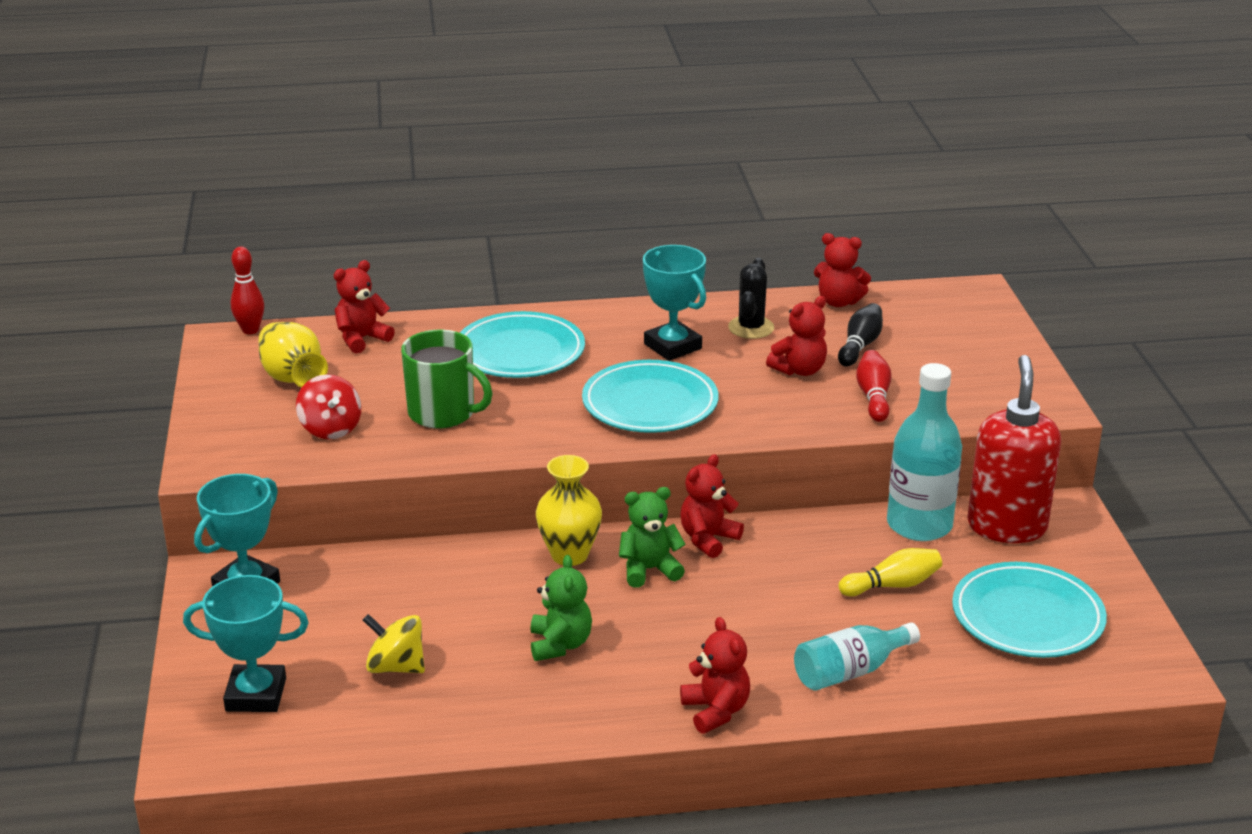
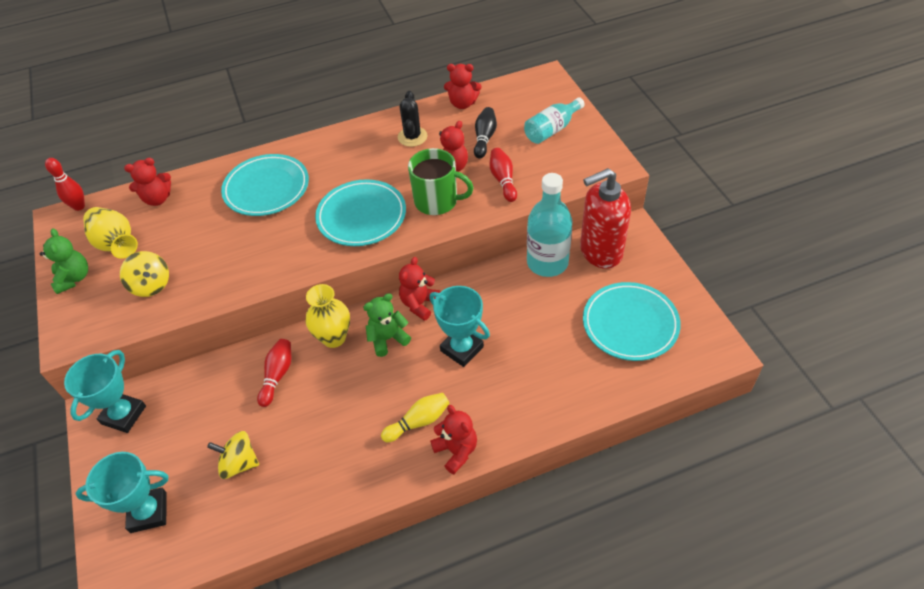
camera: 10 degrees left, 20 degrees up
(330, 429) = (151, 285): red spinning top -> yellow spinning top
(362, 339) = (157, 199): red teddy bear -> red teddy bear turned 150 degrees counterclockwise
(443, 413) = (226, 254): green mug -> green mug (437, 201)
(476, 582) = (277, 375): none -> red bowling pin
(560, 644) = (344, 417): green teddy bear -> green teddy bear (74, 278)
(672, 346) = (366, 163): turquoise trophy -> turquoise trophy (462, 349)
(849, 671) = (533, 396): turquoise bottle -> turquoise bottle (552, 130)
(893, 585) = (542, 317): yellow bowling pin -> yellow bowling pin (419, 422)
(1006, 526) = (600, 252): red soap dispenser -> red soap dispenser turned 105 degrees counterclockwise

